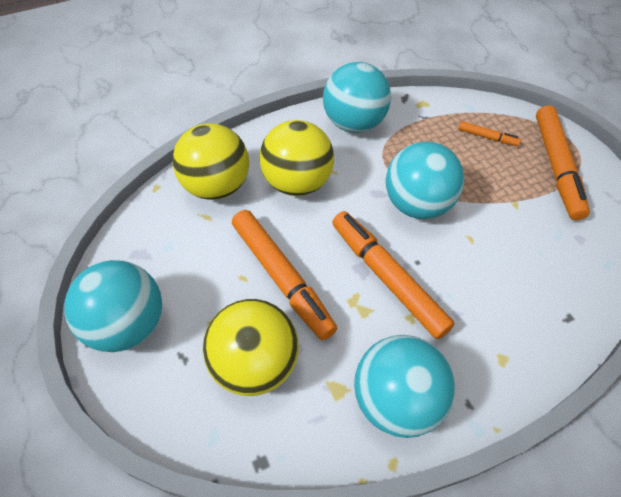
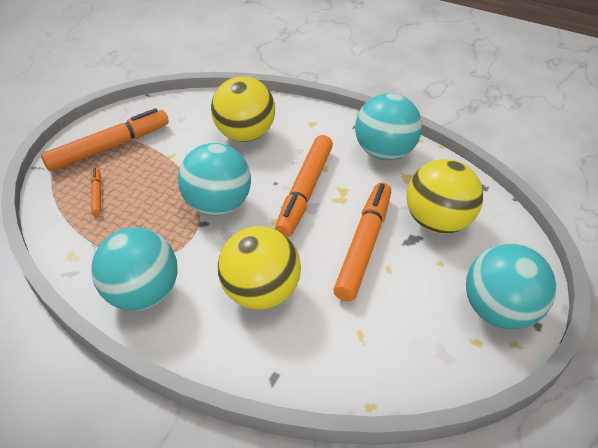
camera: 125 degrees left, 10 degrees down
(216, 186) = (321, 352): yellow ball -> yellow ball (245, 134)

